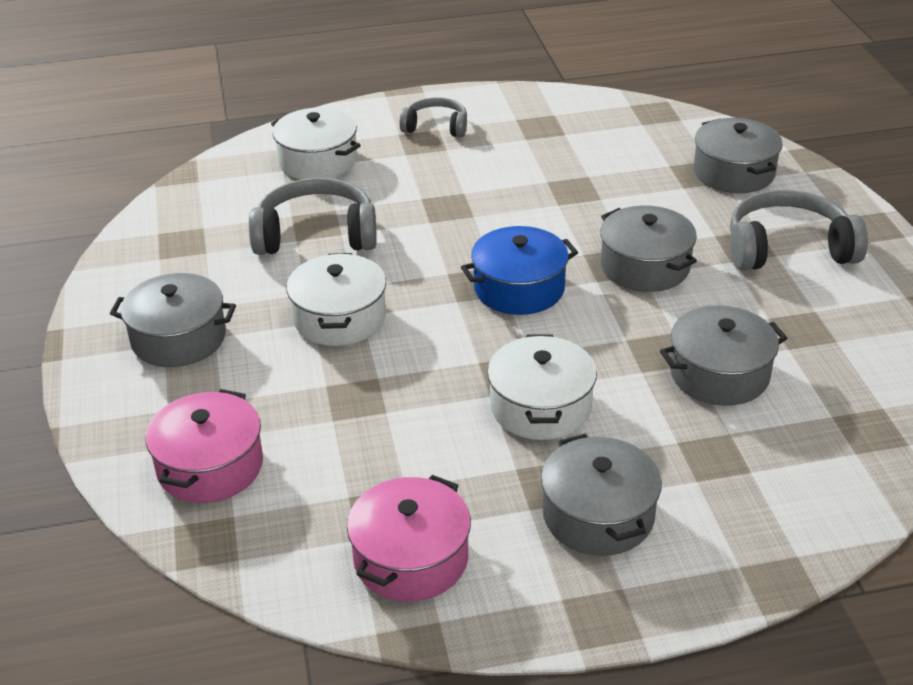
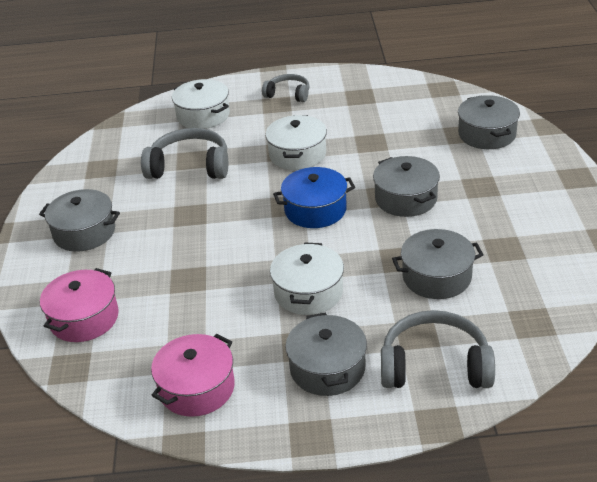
camera: 10 degrees right, 0 degrees up
(339, 318) = (191, 224): white pot -> white pot (297, 154)
(788, 249) = (510, 190): grey headphones -> grey headphones (435, 365)

